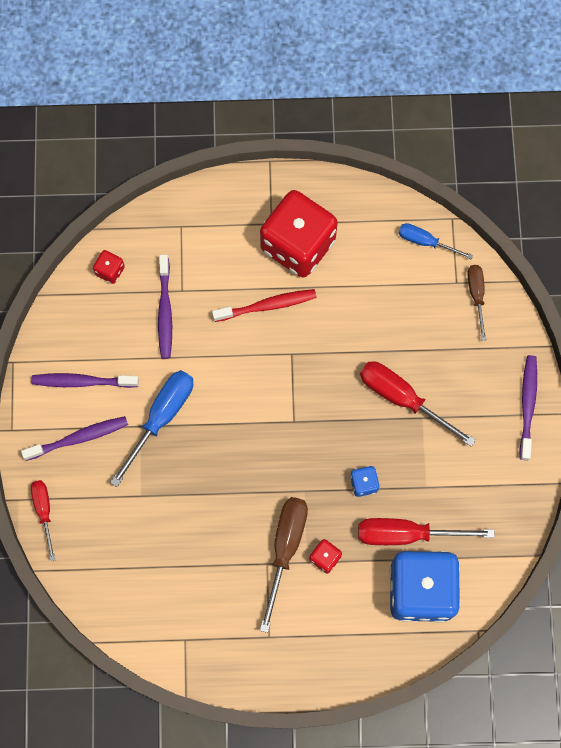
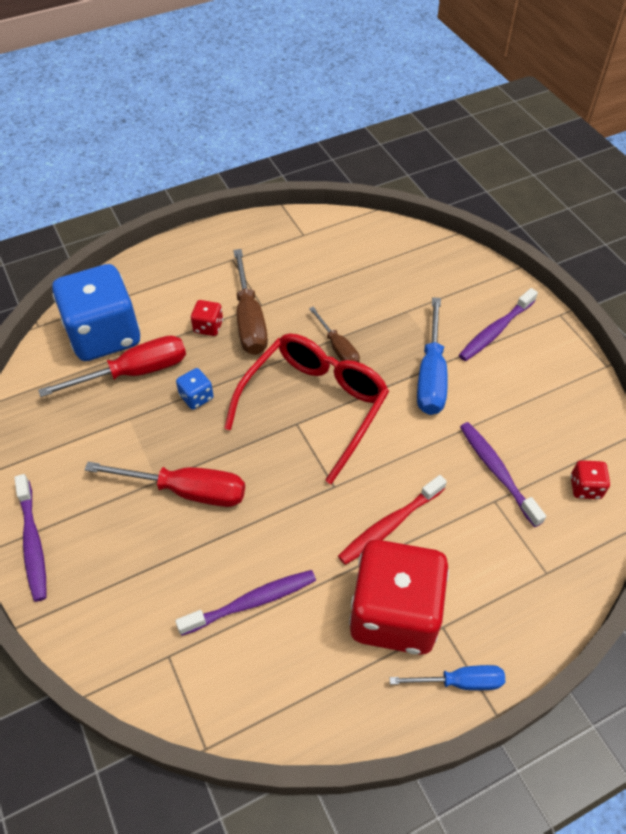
camera: 155 degrees right, 20 degrees down
(44, 511) = (482, 270): red screwdriver -> none
(82, 381) = (528, 375): purple toothbrush -> purple toothbrush (251, 602)
(272, 430) = (314, 407): none -> red glasses
(425, 242) = (230, 694): blue screwdriver -> blue screwdriver (459, 682)
(476, 296) = (135, 649): brown screwdriver -> brown screwdriver (338, 348)

